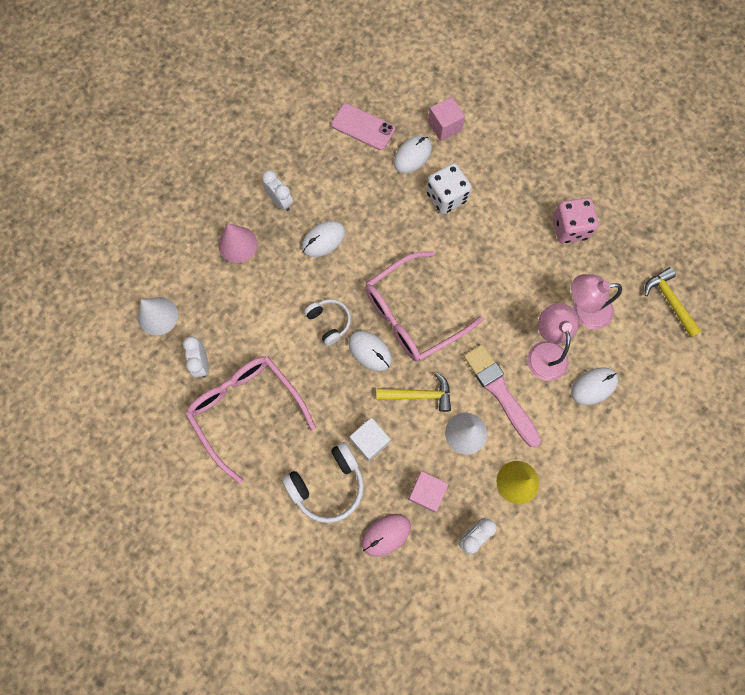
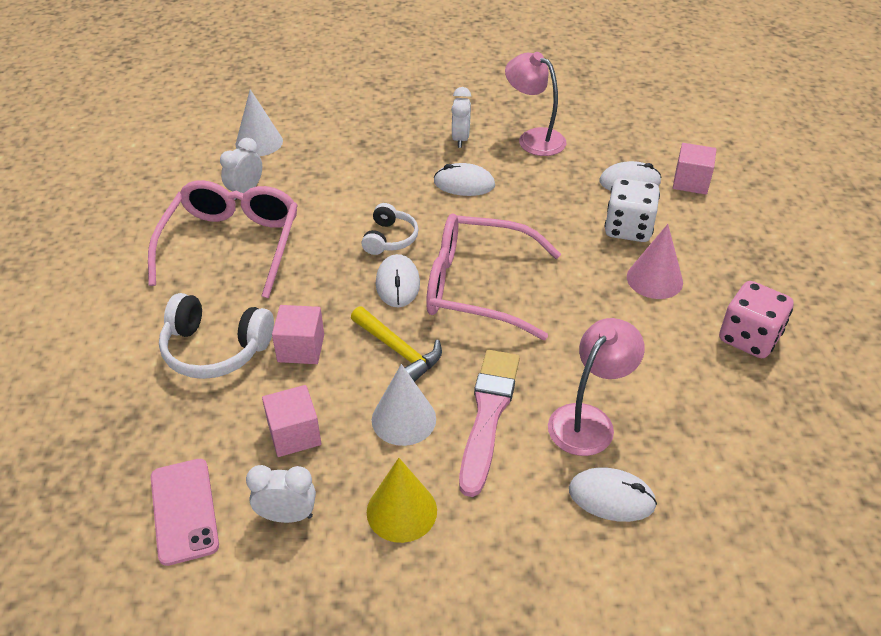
camera: 45 degrees right, 30 degrees down
(238, 244) = (385, 142): pink cone -> pink cone (654, 279)
(363, 127) = (603, 138): pink phone -> pink phone (184, 511)
(370, 441) = (301, 348): white cube -> pink cube
(386, 535) = (205, 434): pink mouse -> none
(583, 310) = (682, 418): pink lamp -> pink lamp (533, 138)
(669, 301) = (819, 493): yellow hammer -> none

